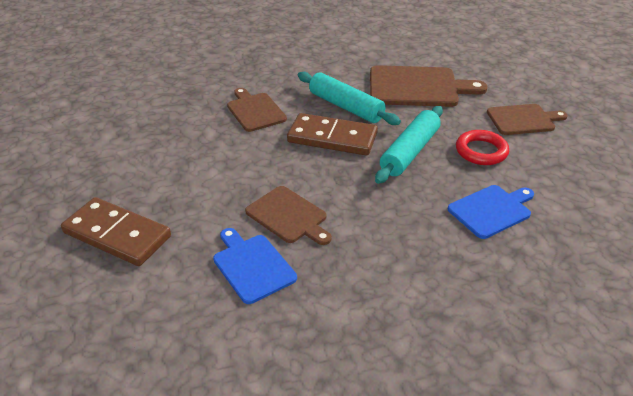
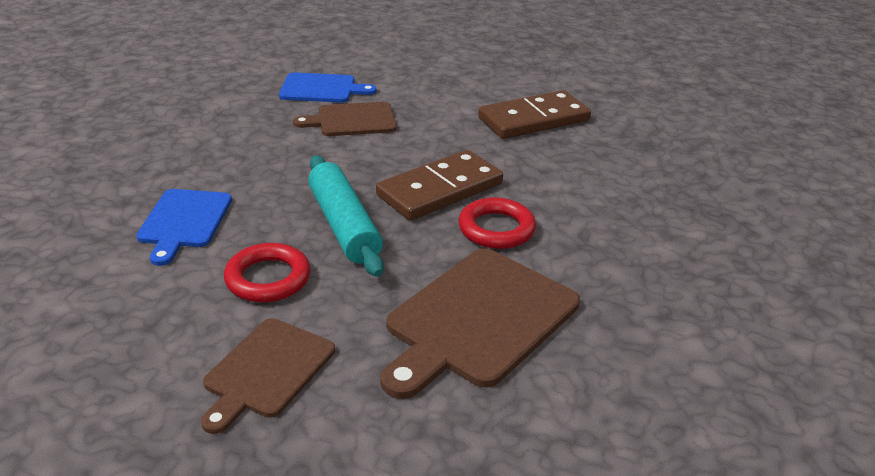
camera: 125 degrees right, 5 degrees down
(117, 234) = (434, 57): brown domino -> brown domino (534, 119)
(255, 111) = (558, 166): brown cutting board -> none
(346, 107) = (496, 229): turquoise rolling pin -> red ring

